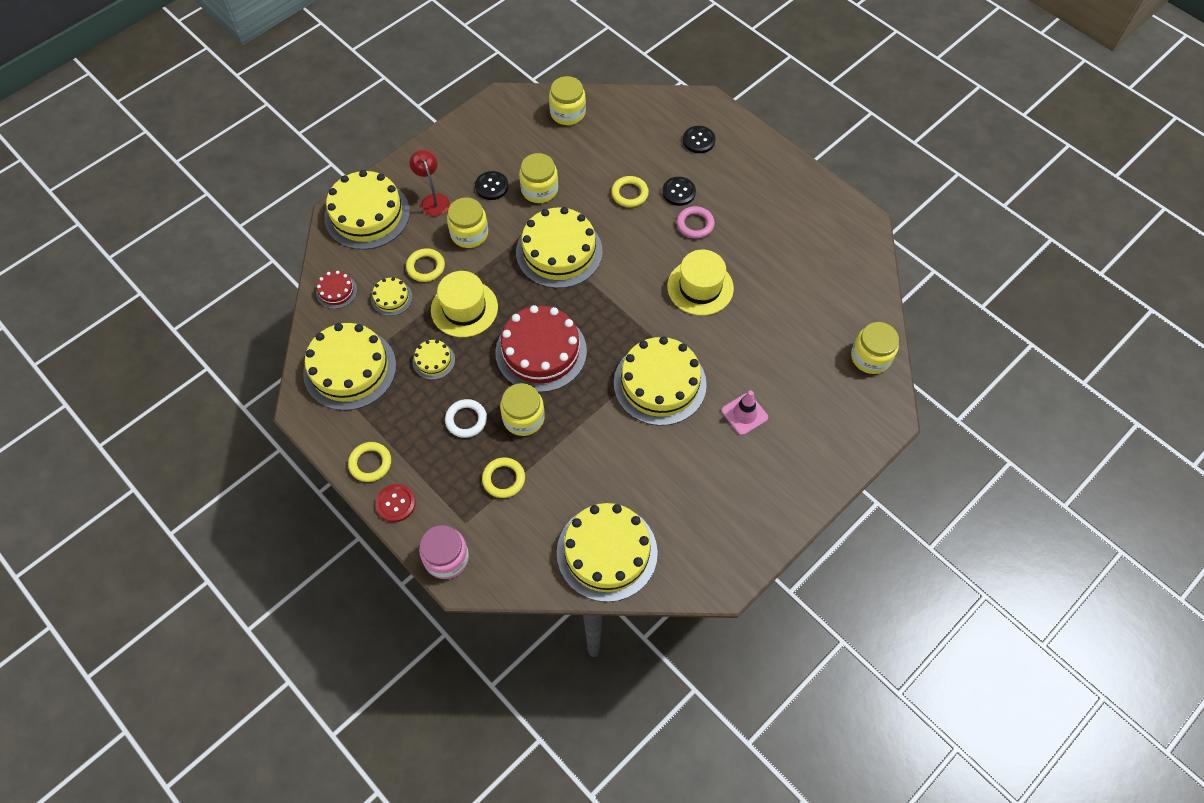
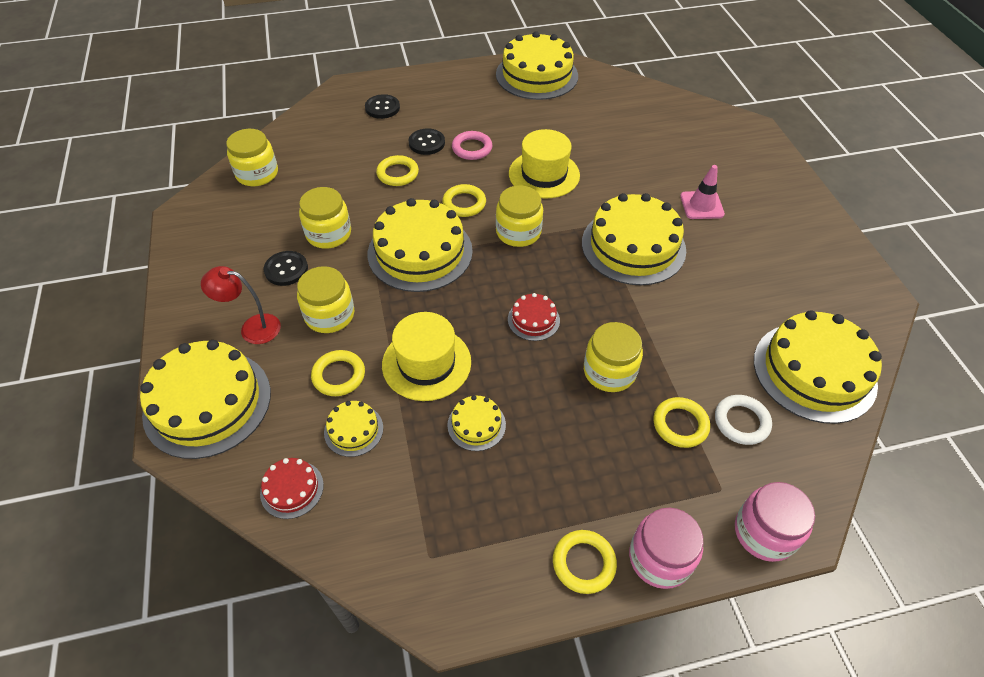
camera: 60 degrees left, 10 degrees down
(350, 369) = (424, 525): yellow cake -> yellow cake (537, 75)
(396, 503) = (660, 558): red button -> pink jar
(466, 420) = (580, 427): white ring -> white ring (741, 422)
(541, 351) = (533, 320): red cake -> red cake, size x0.46
(628, 252) = (464, 203): none -> yellow ring
(870, 357) = (687, 112): yellow jar -> yellow jar (518, 232)

